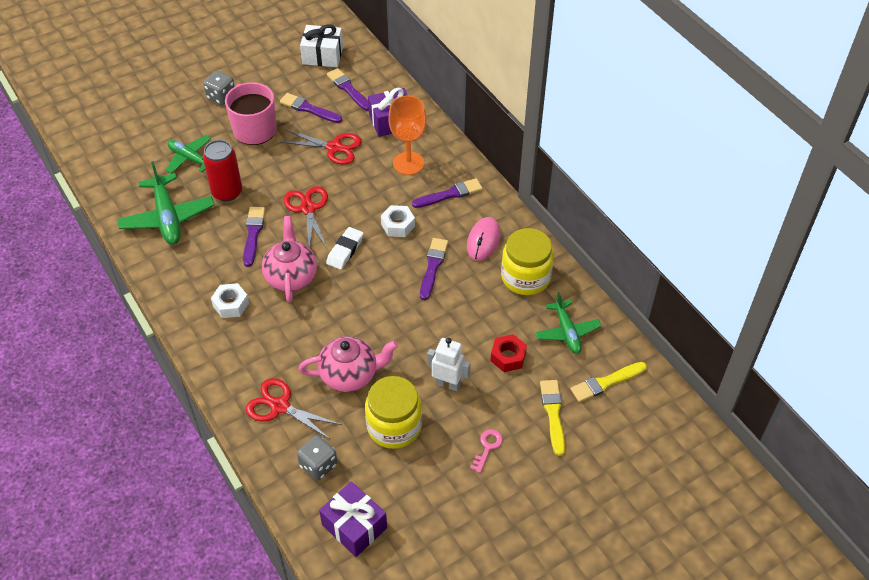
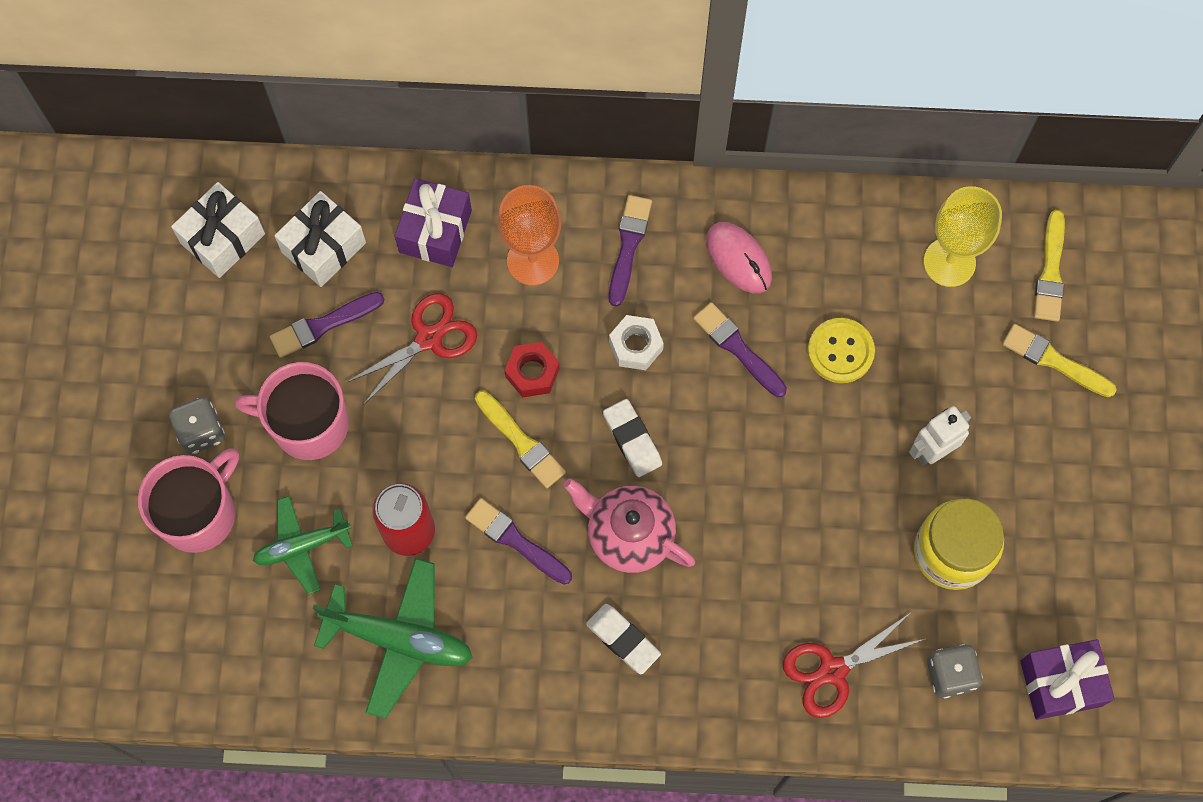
camera: 55 degrees left, 20 degrees up
(180, 116) = (199, 513): none -> pink mug
(231, 304) = (623, 640): white nut -> white eraser
(308, 209) = (521, 442): red scissors -> yellow brush
(348, 89) = (323, 247): purple brush -> white gift
(350, 375) = (841, 557): pink teapot -> none
(470, 311) = (840, 351): none -> yellow button
(487, 447) = (1051, 465): pink key -> none
(508, 357) = (940, 355): red nut -> red nut (532, 373)
(525, 277) = (833, 250): yellow jar -> none
(567, 332) = (949, 262): green plane -> yellow goblet

